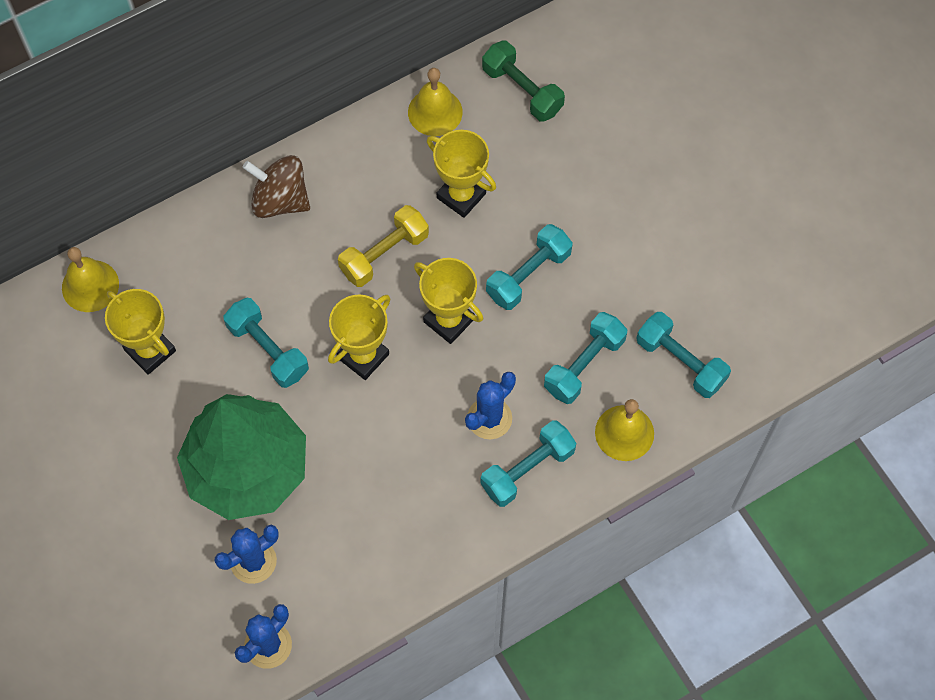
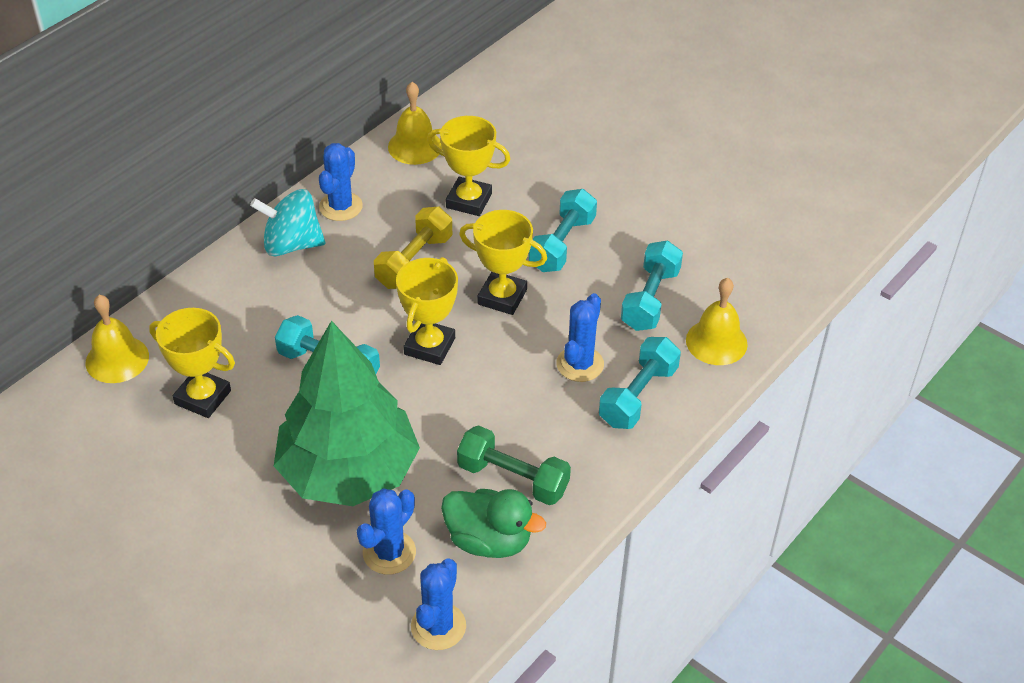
camera: 20 degrees left, 20 degrees down
(280, 200) = (291, 244): brown spinning top -> turquoise spinning top
(339, 167) = (340, 206): none -> blue cactus
(339, 577) = (489, 540): none -> green duck
(522, 90) = (489, 114): green dumbbell -> green dumbbell (513, 479)
(680, 362) = (739, 274): turquoise dumbbell -> none

